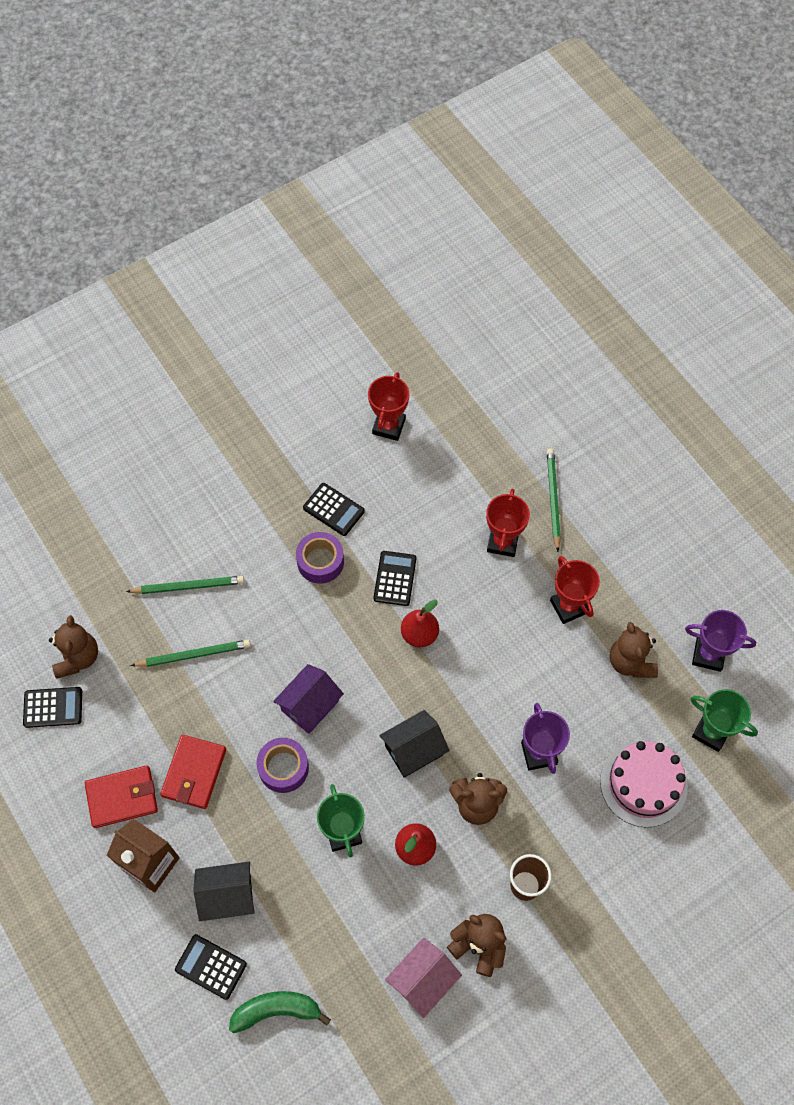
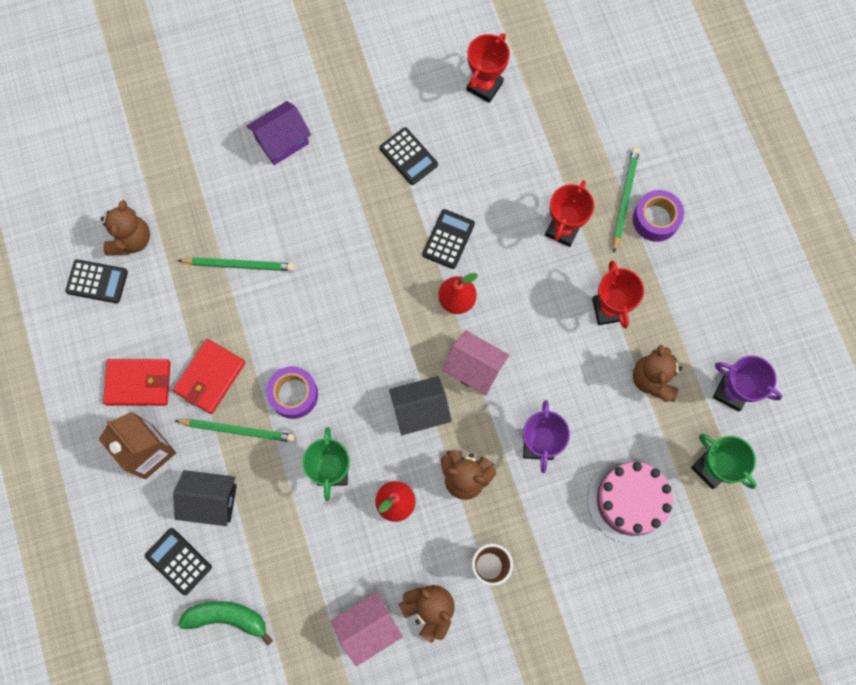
camera: 15 degrees right, 10 degrees up
(188, 586) = (251, 197): green pencil -> green pencil (238, 430)
(310, 705) = (334, 342): purple house -> purple house (282, 141)
(320, 561) = (382, 204): purple tape -> purple tape (655, 219)
(455, 696) = (474, 368): none -> pink house

